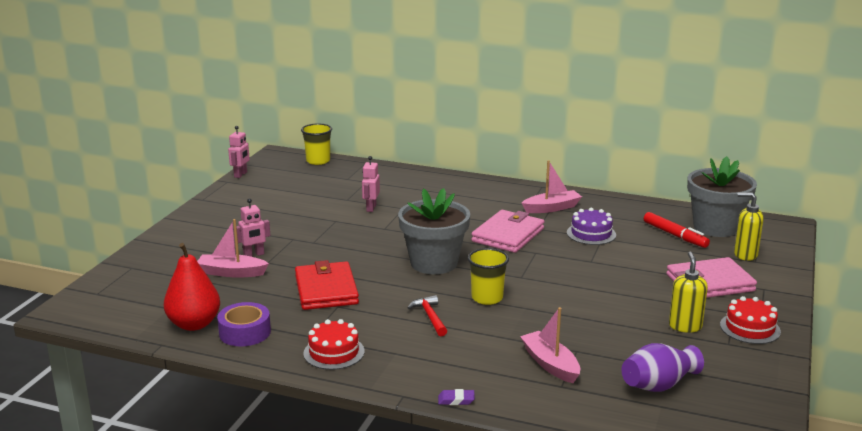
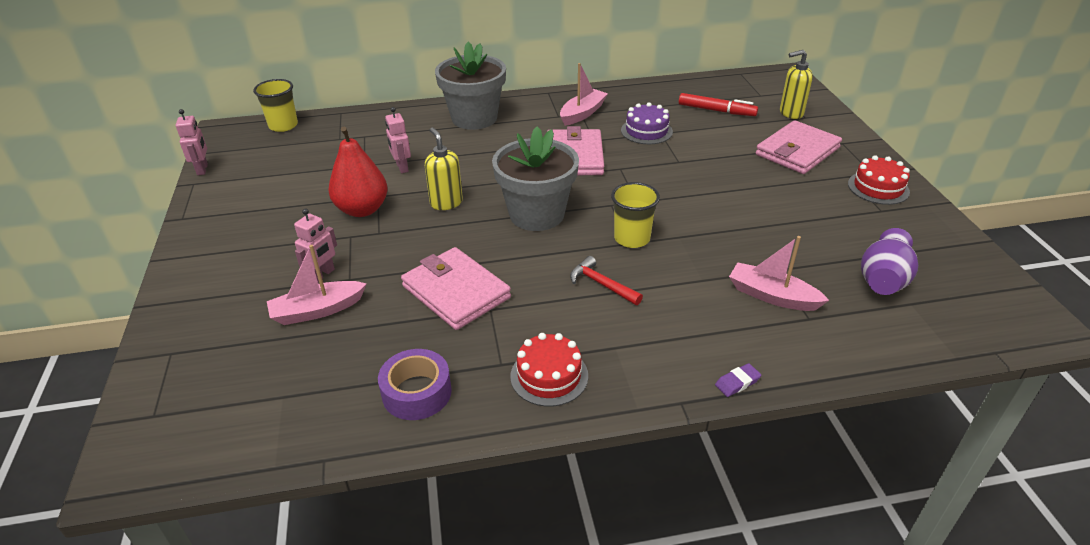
camera: 30 degrees left, 15 degrees up
(194, 324) = (339, 408): red pear -> red pear (362, 209)
(326, 290) = (456, 292): red wallet -> pink wallet
(685, 326) = (830, 205): yellow soap dispenser -> yellow soap dispenser (446, 203)
(715, 227) = (738, 92): grey flower pot -> grey flower pot (474, 118)

